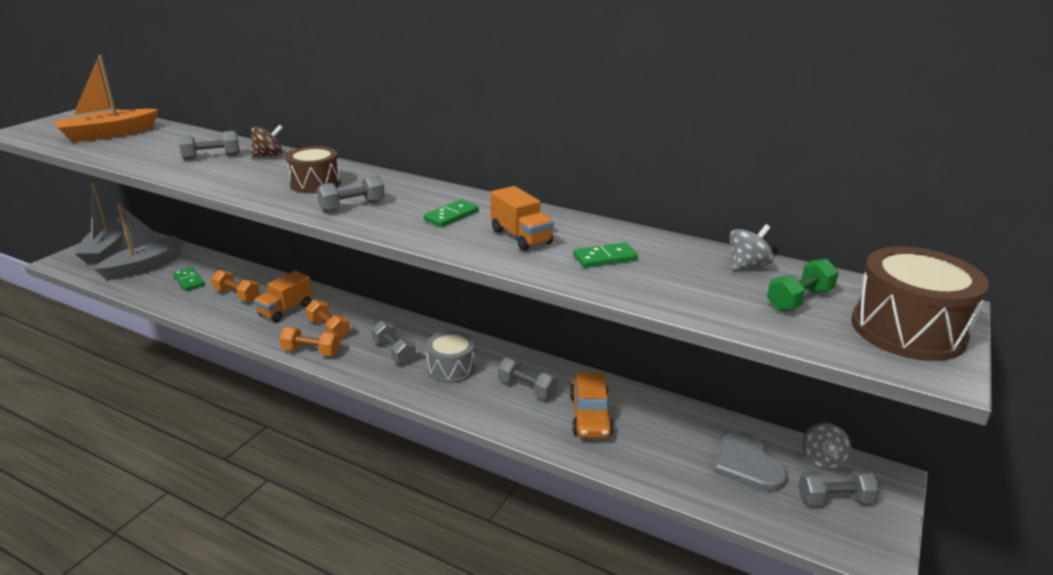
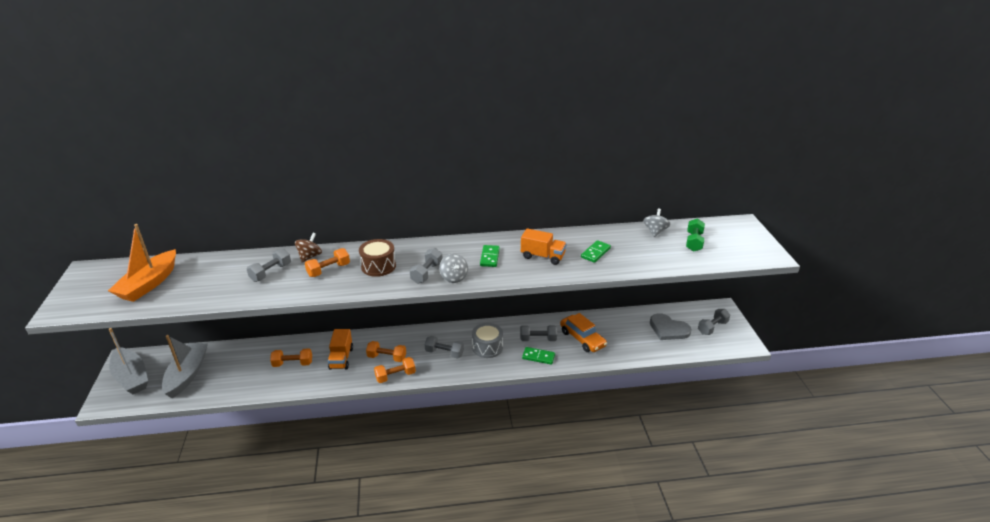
camera: 35 degrees left, 5 degrees up
(189, 281) = (241, 370): green domino -> green domino (538, 357)
(263, 171) = (328, 270): none -> orange dumbbell
(822, 461) = (693, 312): grey spinning top -> grey spinning top (454, 277)
(907, 330) = (743, 240): brown drum -> none

